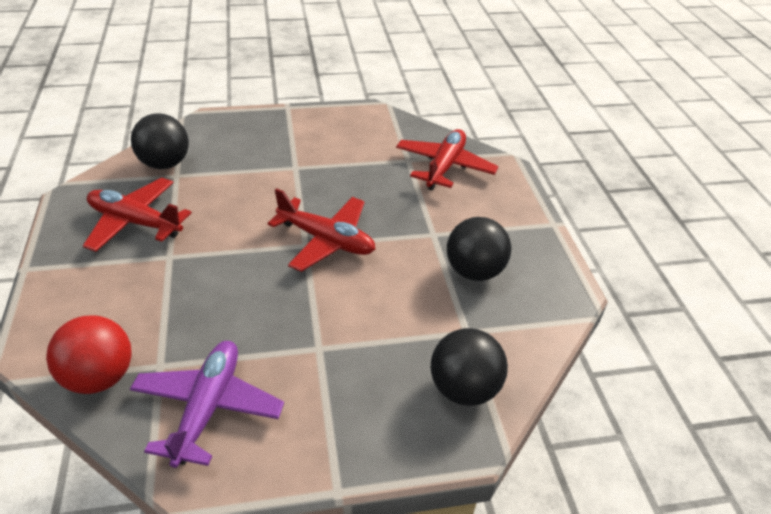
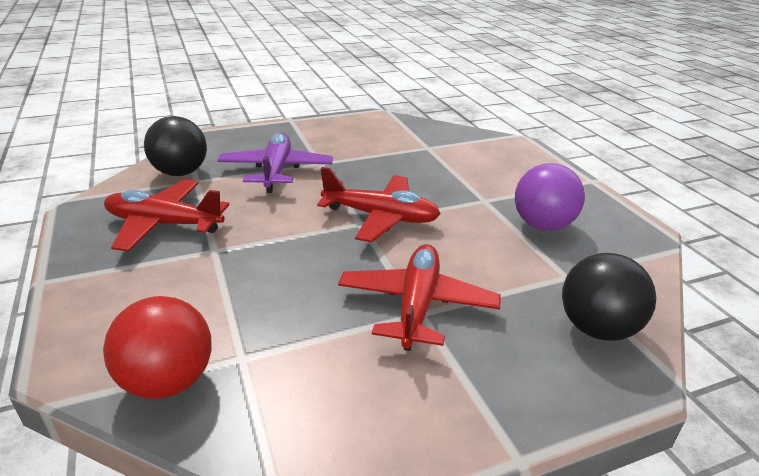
camera: 10 degrees left, 10 degrees down
(208, 407) = (318, 393): purple plane -> purple plane (276, 171)
(444, 167) = (465, 149): red plane -> red plane (417, 305)
(474, 271) = (542, 225): black ball -> purple ball

